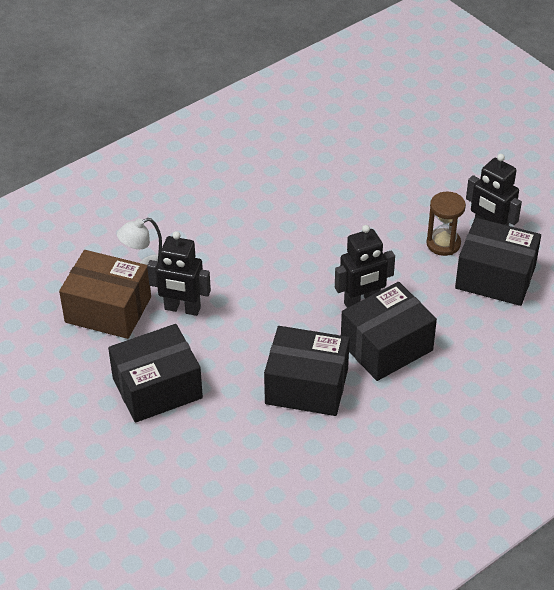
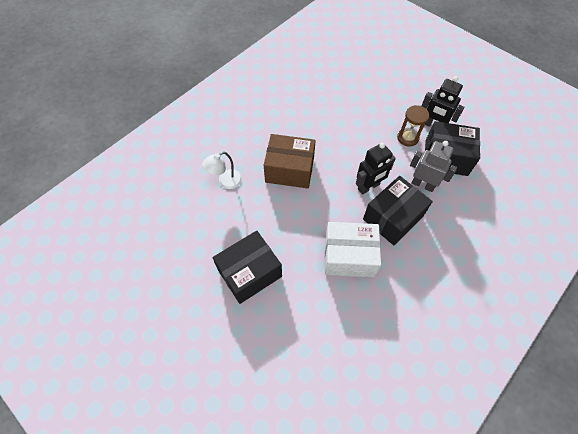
camera: 10 degrees left, 15 degrees up
(108, 310) = (205, 215): brown box -> brown box (289, 170)
(182, 309) = (254, 208): black robot -> none
(306, 386) = (349, 256): black box -> white box
(446, 309) = (423, 184): none -> grey robot

